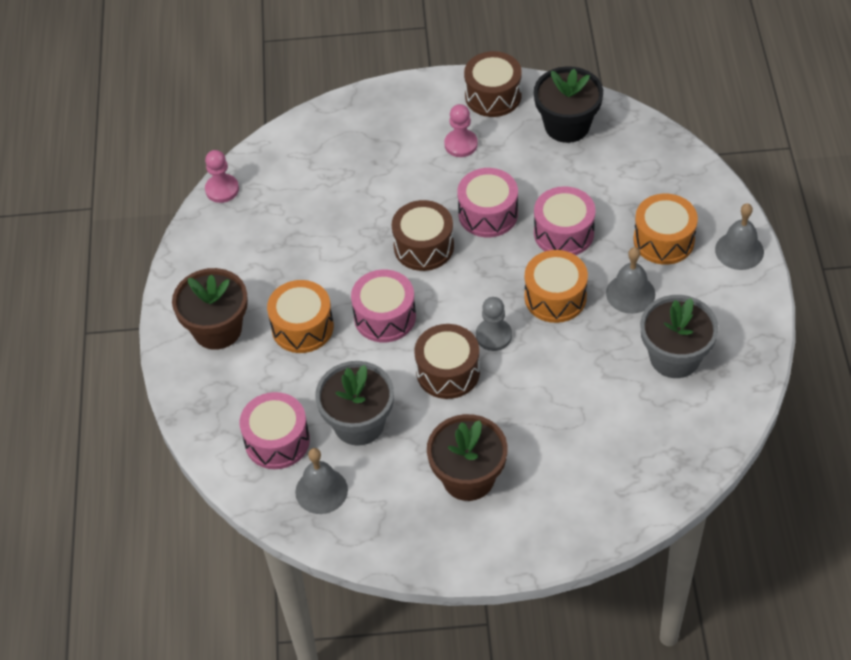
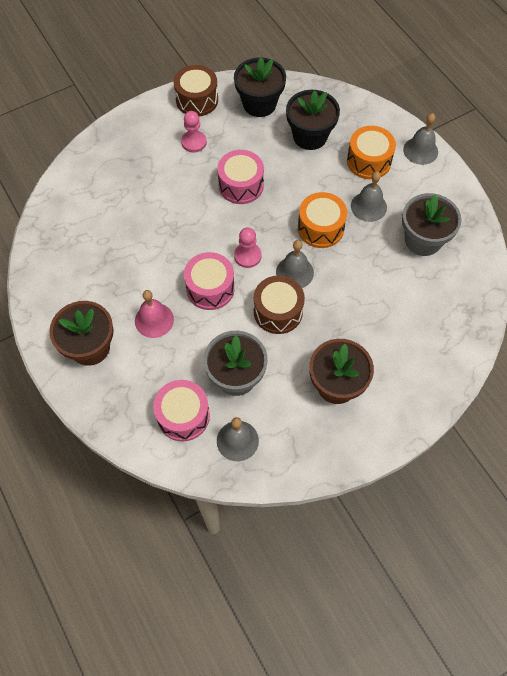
camera: 30 degrees left, 10 degrees up
(222, 189) = (35, 237): pink pawn -> pink pawn (247, 256)
(302, 327) = (154, 320): orange drum -> pink bell
(423, 246) = (209, 226): brown drum -> none
(493, 336) = (294, 272): grey pawn -> grey bell
(563, 233) = (300, 180): pink drum -> none
(607, 185) = (310, 136): none -> black flower pot

